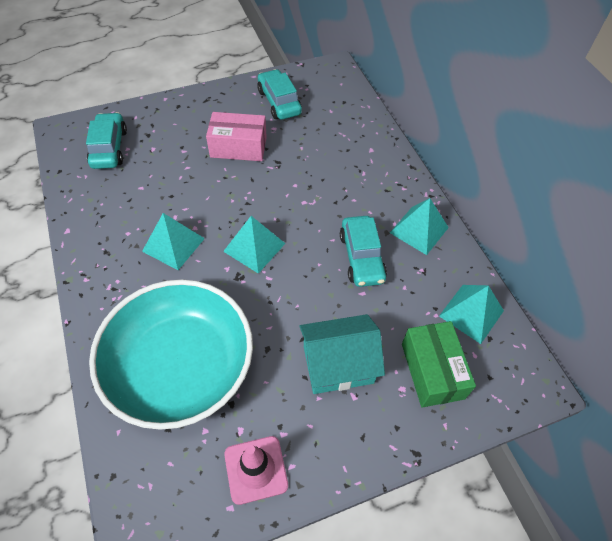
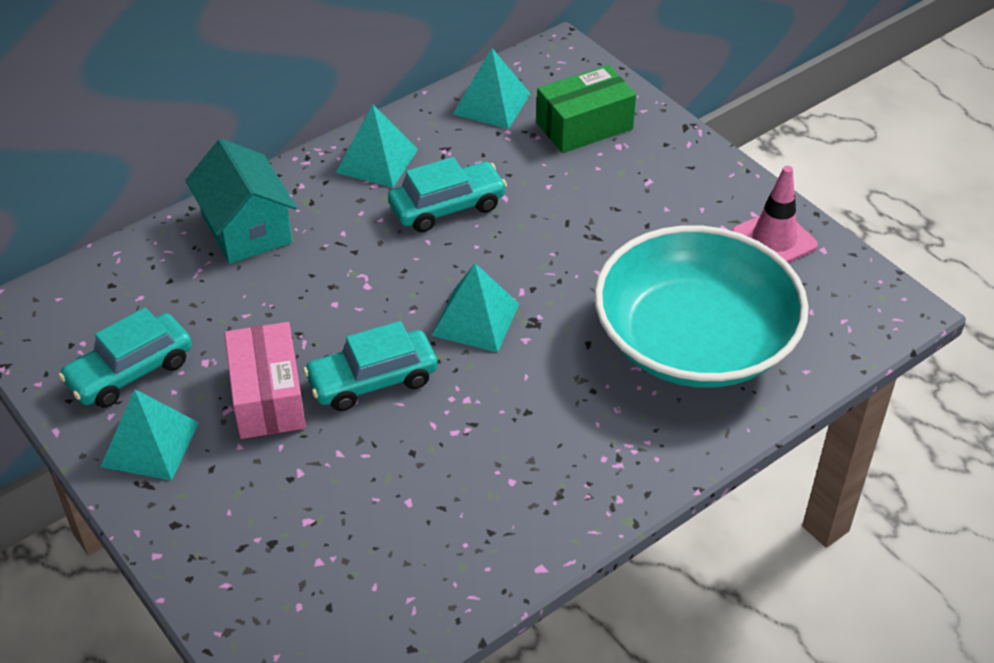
camera: 105 degrees left, 10 degrees down
(109, 148) = (326, 591): turquoise car -> turquoise car (372, 380)
(173, 244) = (510, 414): turquoise pyramid -> turquoise pyramid (150, 444)
(338, 364) = (616, 200): turquoise house -> turquoise house (246, 229)

